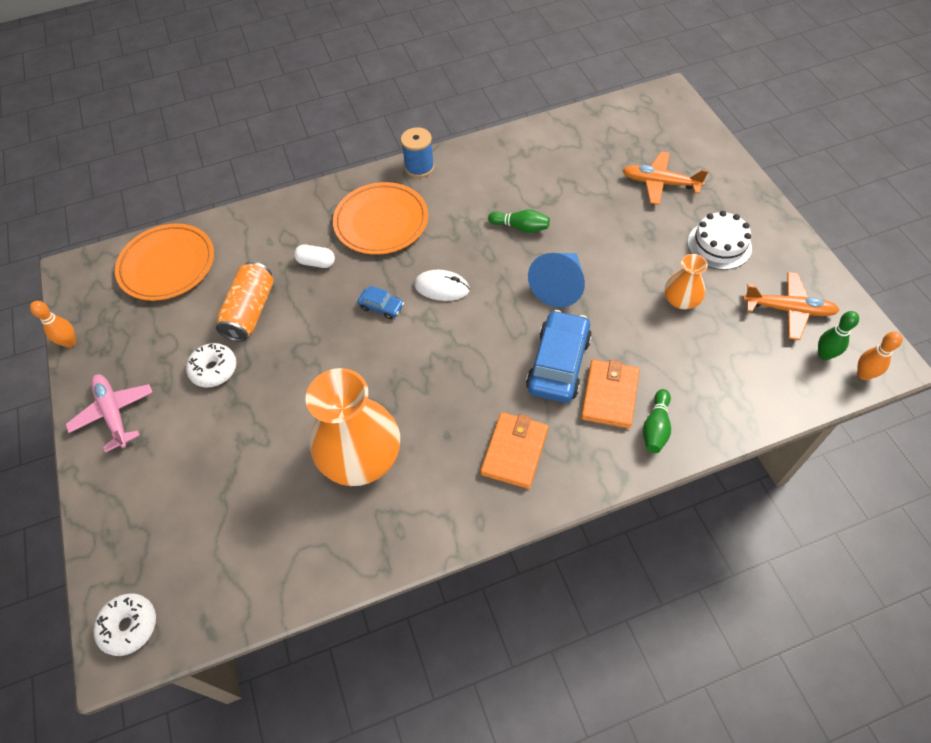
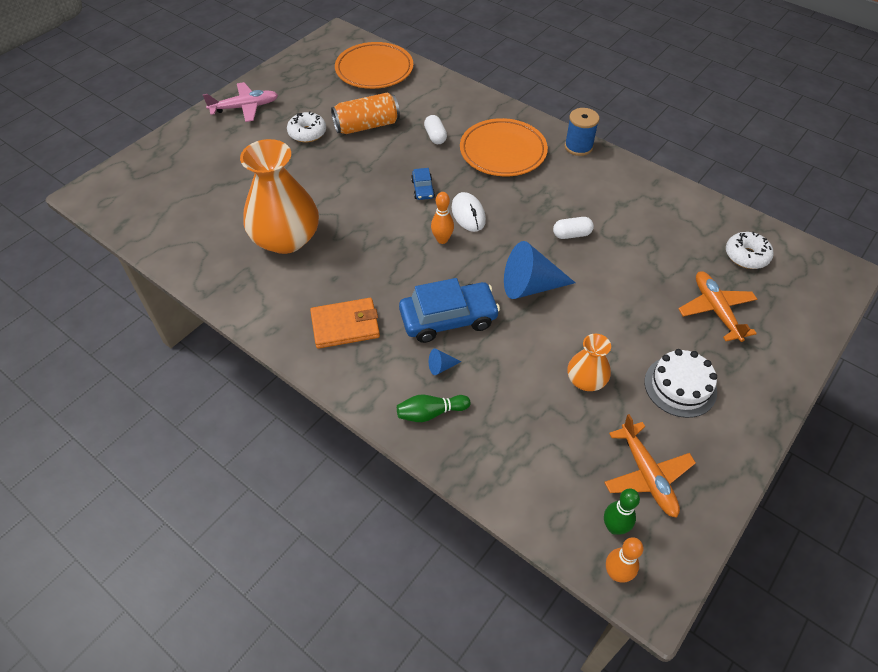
camera: 55 degrees right, 5 degrees down
(70, 342) = (283, 62): orange bowling pin -> orange bowling pin (442, 239)
(114, 414) = (244, 107): pink plane -> pink plane turned 45 degrees clockwise
(129, 626) = (105, 190): white donut -> white donut (746, 256)
(520, 227) = (571, 234): green bowling pin -> white capsule
(609, 395) = (441, 367): orange wallet -> blue cone

